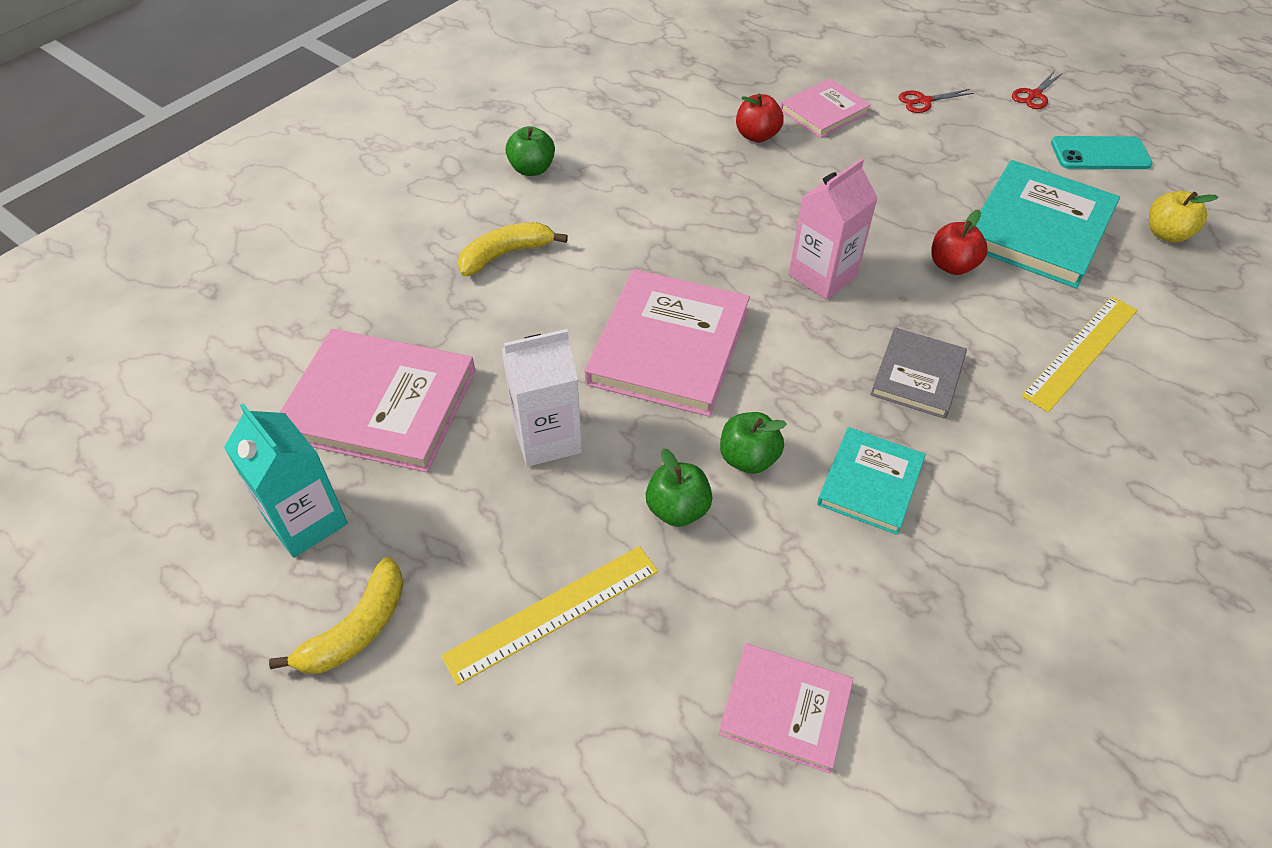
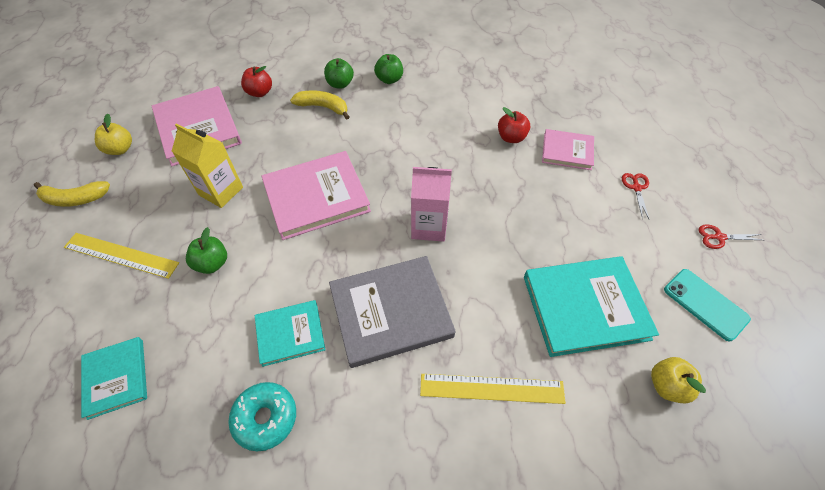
camera: 50 degrees right, 5 degrees up
(306, 521) = (120, 149): turquoise carton -> yellow apple
(547, 438) = (221, 191): white carton -> yellow carton
(748, 458) = (266, 271): green apple -> green apple (340, 84)
(785, 708) = (116, 378): pink book -> turquoise book
(917, 376) = (391, 312): grey book -> grey book, size x1.72
(924, 101) = (636, 188): red scissors -> red scissors turned 60 degrees clockwise
(952, 265) = (500, 280): red apple -> red apple (260, 92)
(975, 566) = (265, 418): none -> turquoise donut

